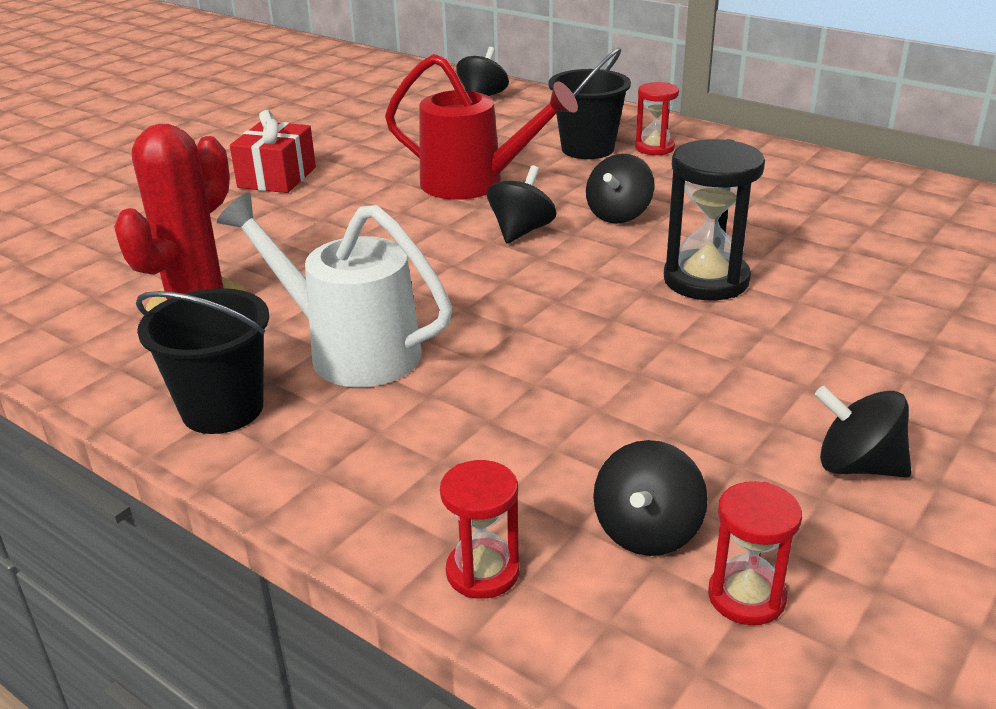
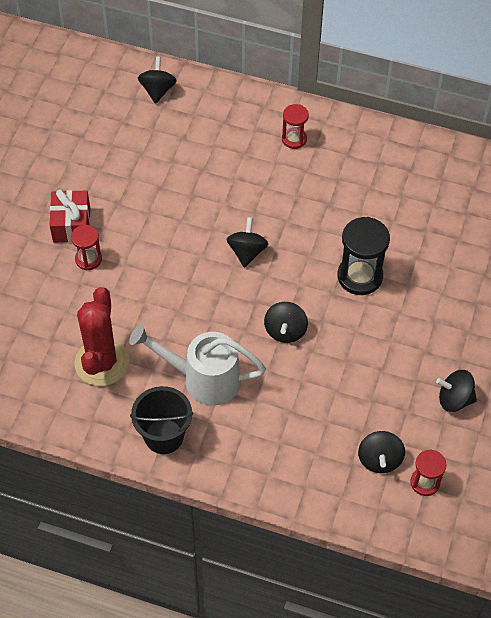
camera: 20 degrees left, 25 degrees up
(474, 184) = (199, 206): red watering can -> none
(482, 572) = (323, 498): red hourglass -> red hourglass (88, 259)
(587, 149) = (253, 148): black bucket -> none
(619, 215) = (296, 222): black spinning top -> black spinning top (285, 331)

